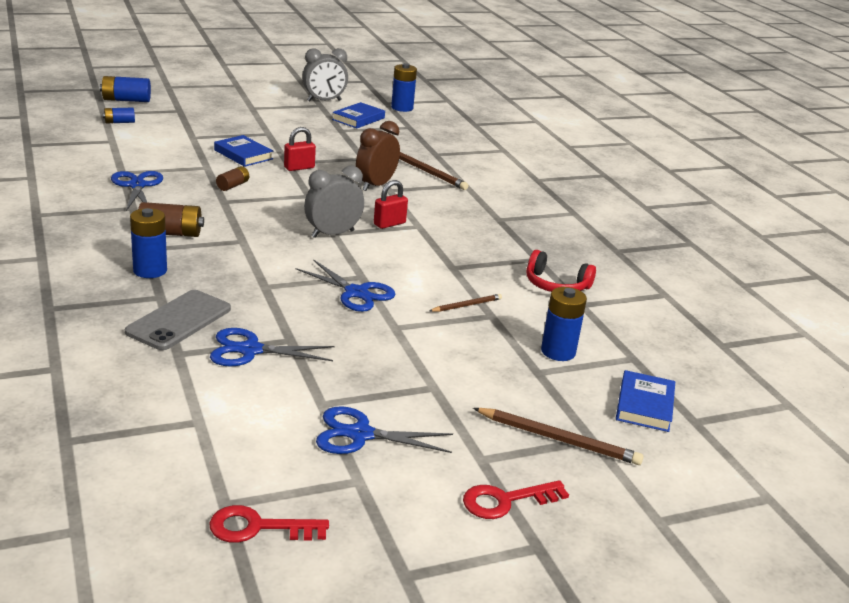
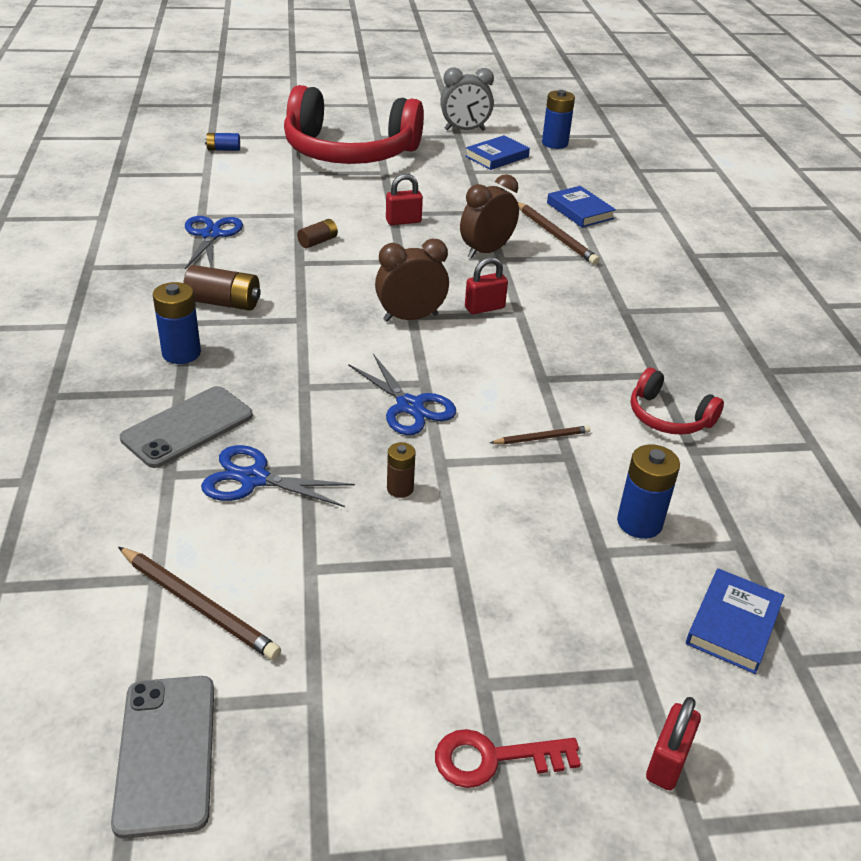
camera: 15 degrees right, 10 degrees up
(126, 100) = (242, 121): blue battery -> none
(232, 120) = (349, 152): none -> red headphones
(243, 154) = (345, 199): blue book -> blue book (580, 211)
(259, 528) = (166, 753): red key -> grey phone
(332, 234) = (410, 318): grey clock -> brown clock
(360, 434) = (341, 623): blue scissors -> none
(370, 346) = (400, 488): none -> brown battery
(559, 439) = (597, 666): brown pencil -> brown pencil (199, 605)
(627, 488) = (667, 762): none -> red padlock

